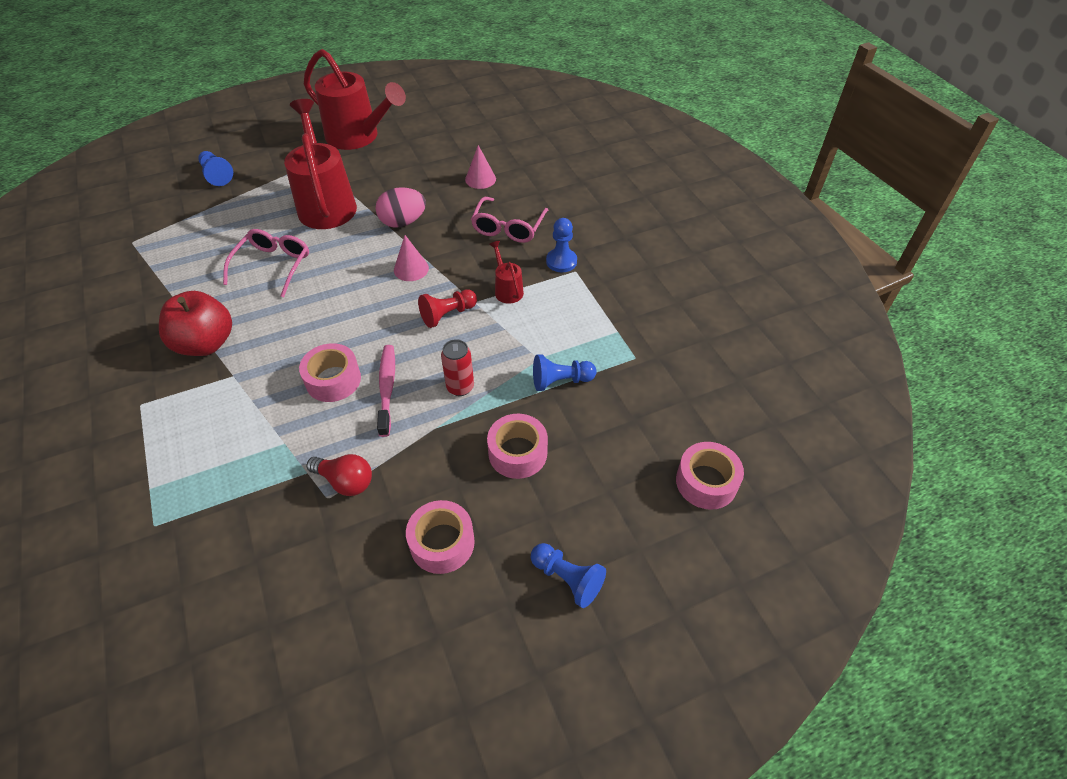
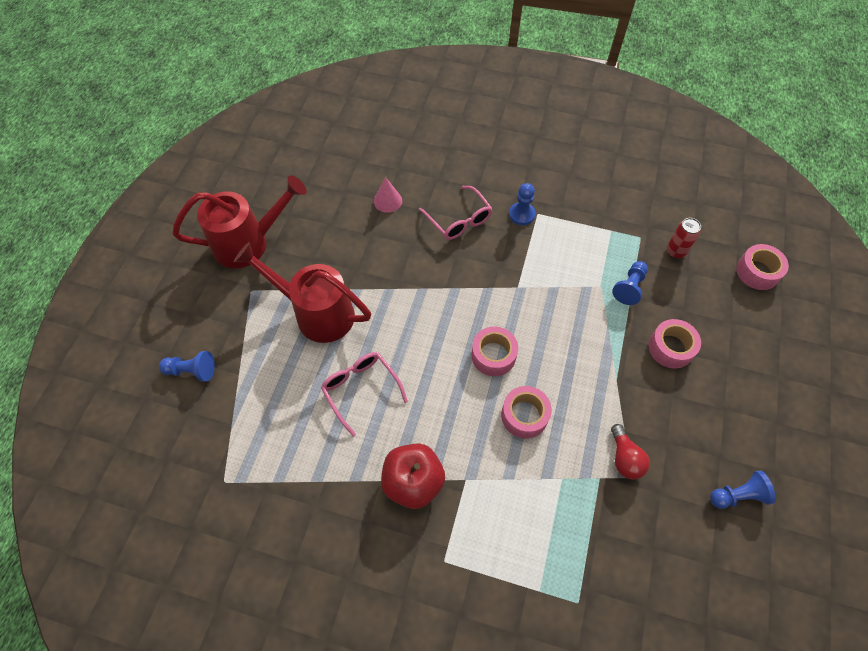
camera: 50 degrees left, 10 degrees up
(345, 481) = (624, 458): red light bulb -> red light bulb turned 105 degrees clockwise
(387, 388) = (559, 387): pink toothbrush -> none
(403, 222) = (391, 277): pink egg -> none
(411, 269) = (449, 303): pink cone -> none
(442, 543) = (711, 431): pink tape -> pink tape (493, 355)
(447, 314) = (517, 310): red pawn -> none
(460, 387) = (592, 344): red can -> red can (675, 251)
(507, 289) = (522, 261): red watering can -> none
(567, 579) = (778, 382): blue pawn -> blue pawn (738, 495)

